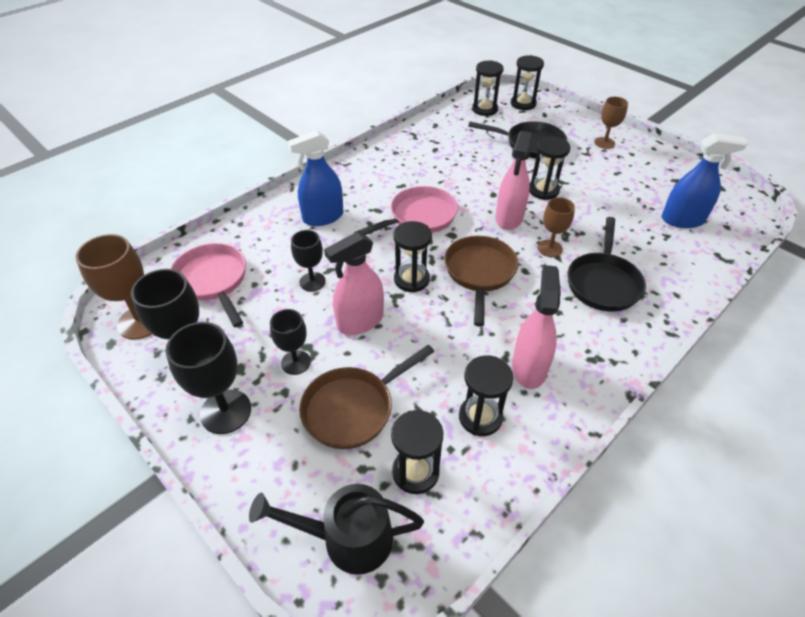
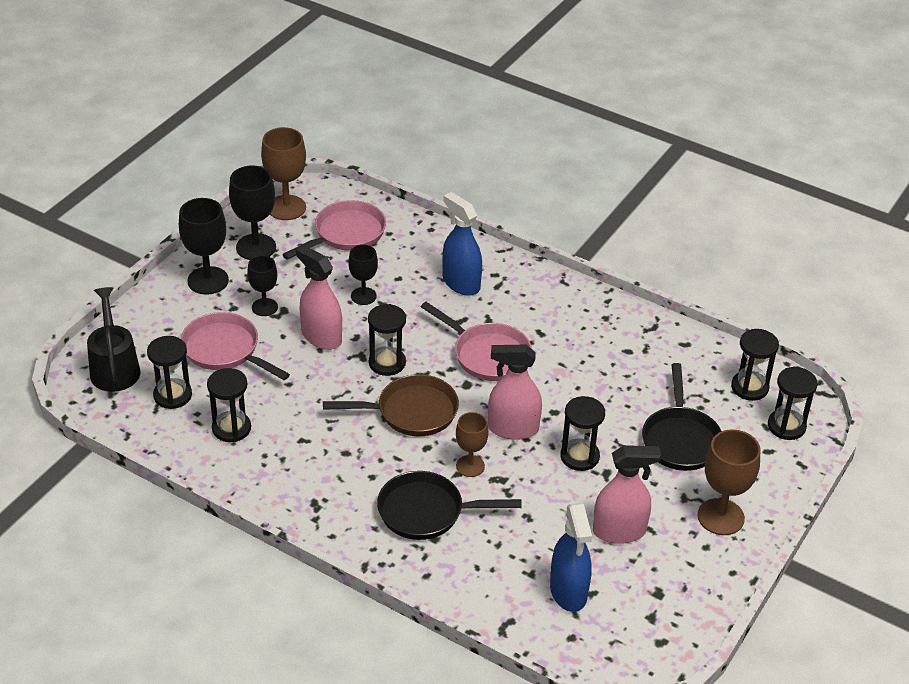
camera: 75 degrees right, 5 degrees down
(353, 408) = (225, 350): brown pan -> pink pan
(529, 368) = (293, 457): pink spray bottle -> pink spray bottle (619, 531)
(604, 143) = (720, 517): brown goblet -> brown goblet, size x1.59

